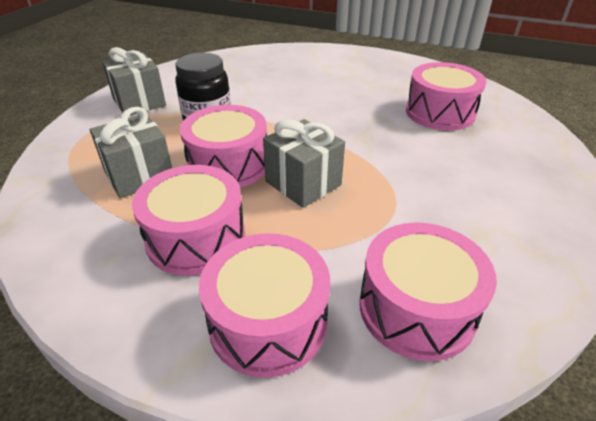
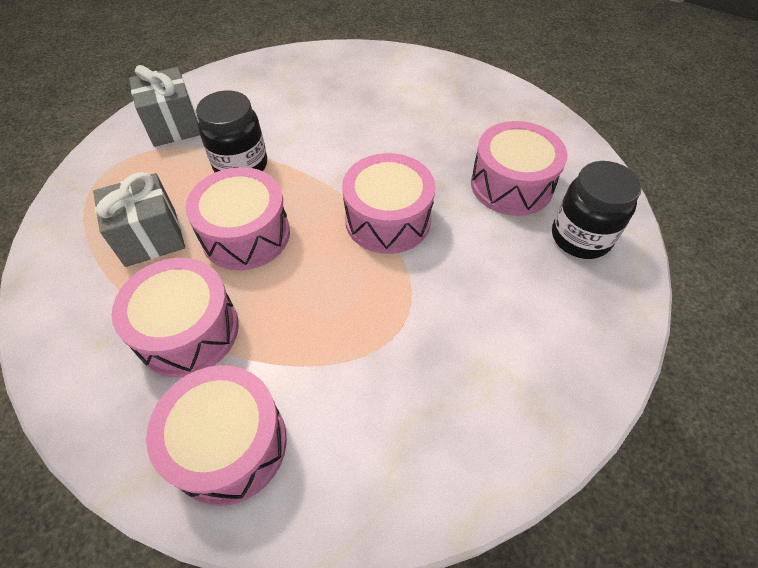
camera: 10 degrees right, 15 degrees up
(303, 183) = (317, 273): grey gift -> none
(416, 308) = (376, 455): pink drum -> pink drum (388, 219)
(511, 138) = (580, 237): none -> black jar

